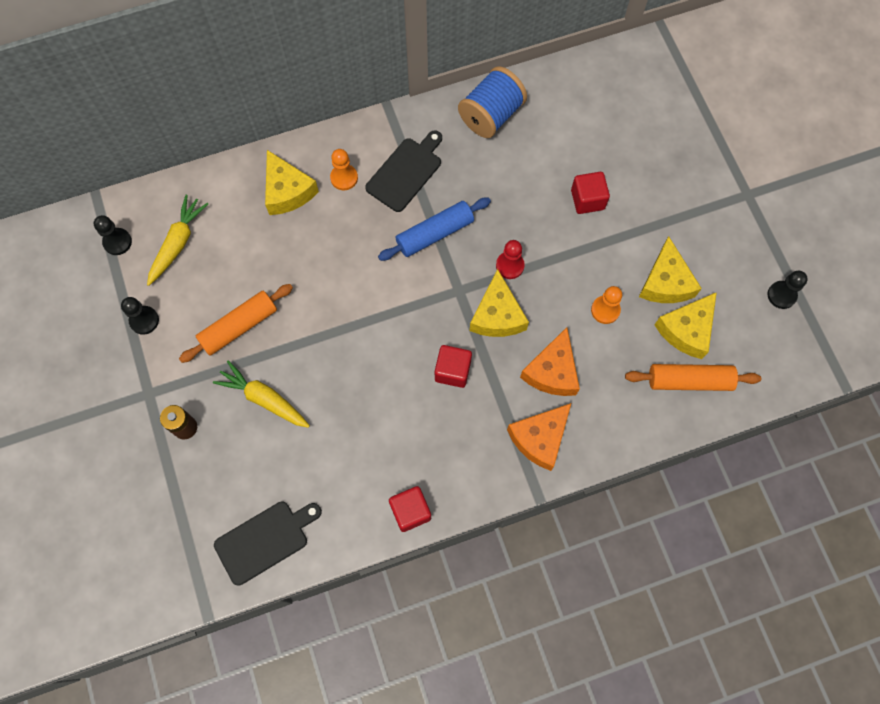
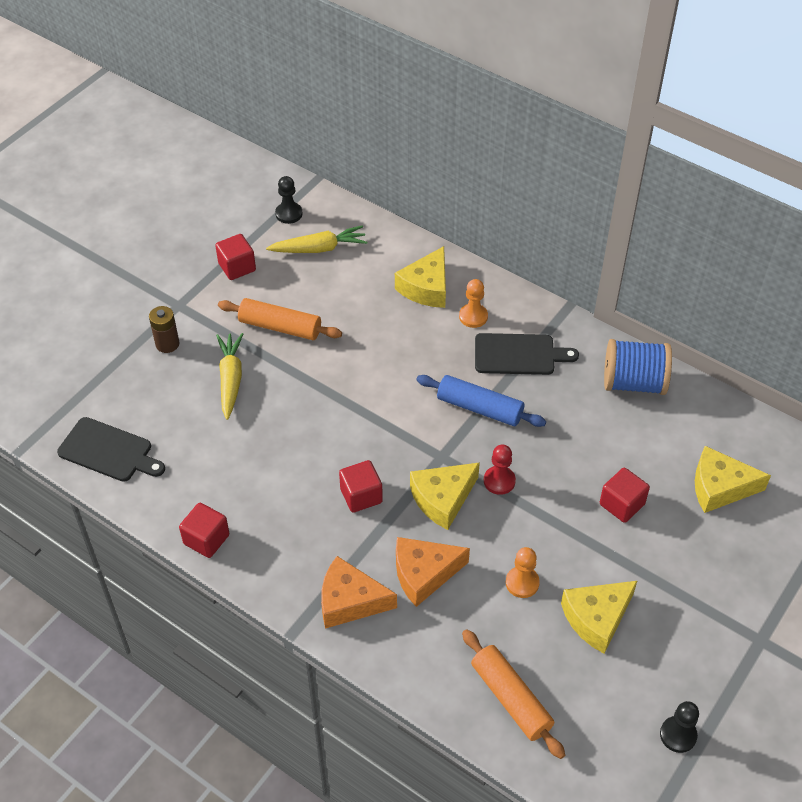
camera: 55 degrees right, 20 degrees down
(144, 320) = (237, 267): black pawn -> red cube
(686, 330) = (562, 666): yellow cheese -> yellow cheese (720, 487)

